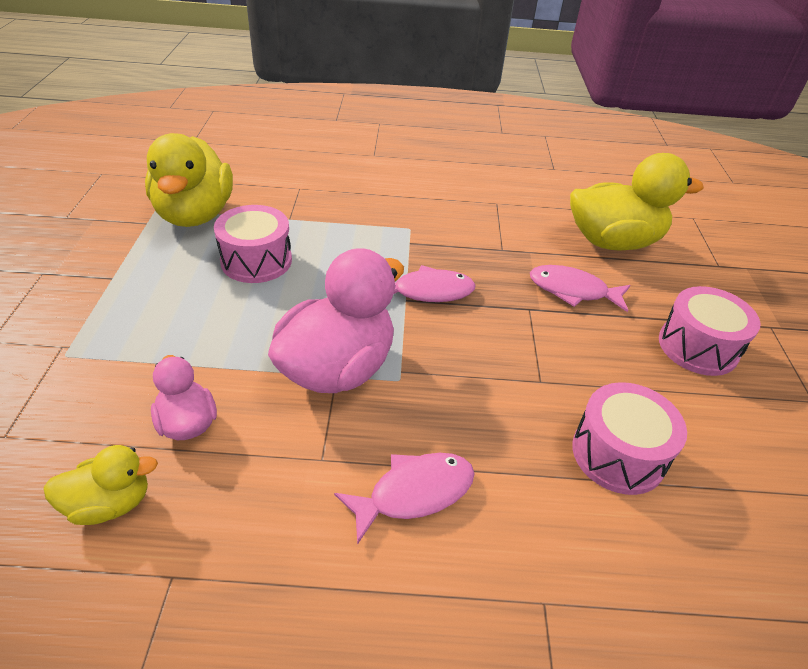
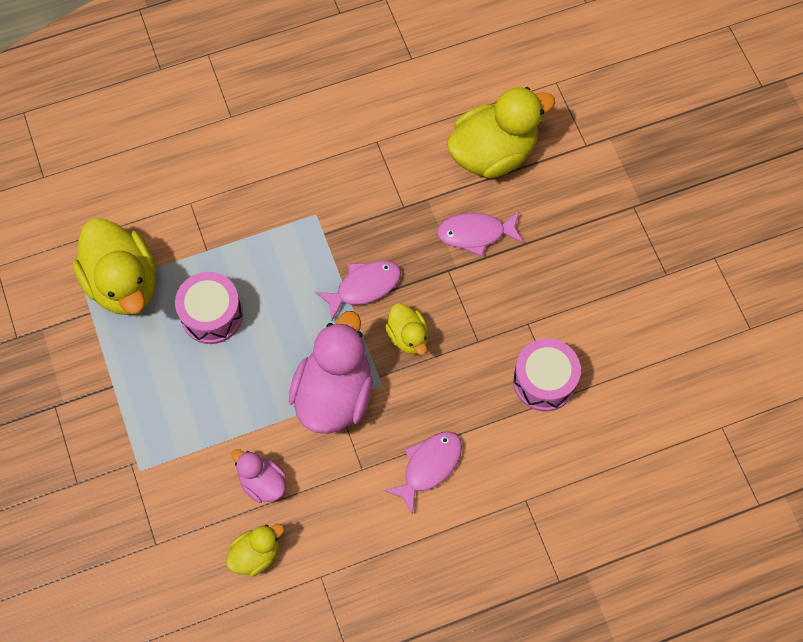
camera: 20 degrees left, 25 degrees up
(455, 347) = (408, 336): none -> yellow duck
(697, 347) = (581, 255): pink drum -> none

